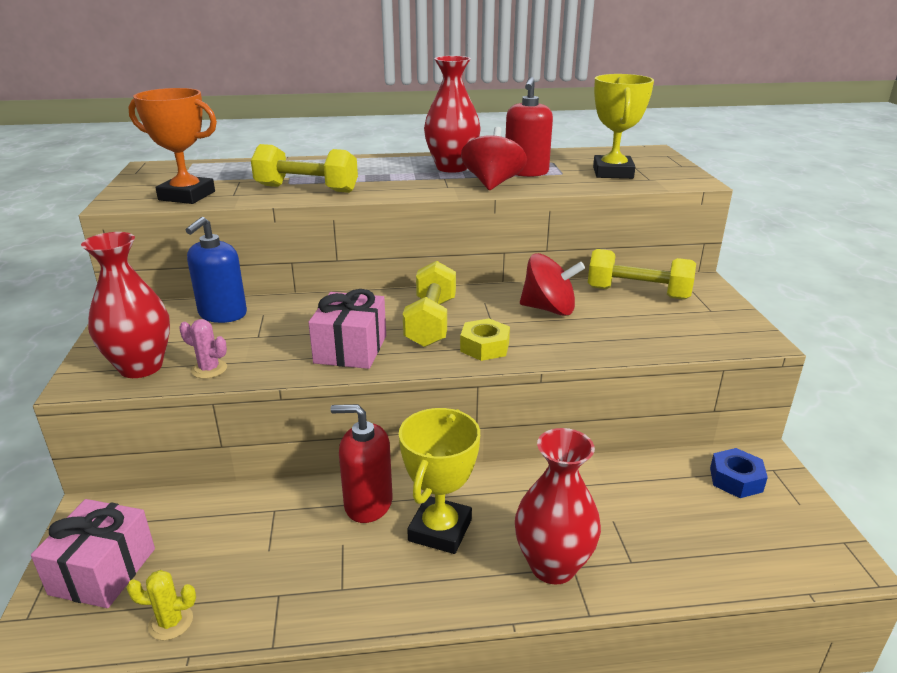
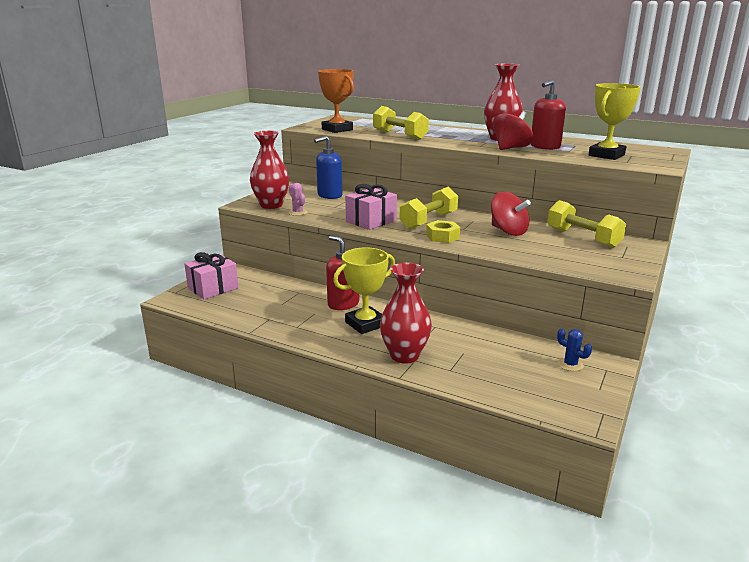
camera: 35 degrees right, 5 degrees down
(171, 622) = (220, 311): yellow cactus -> none
(736, 479) = (570, 364): blue nut -> blue cactus

